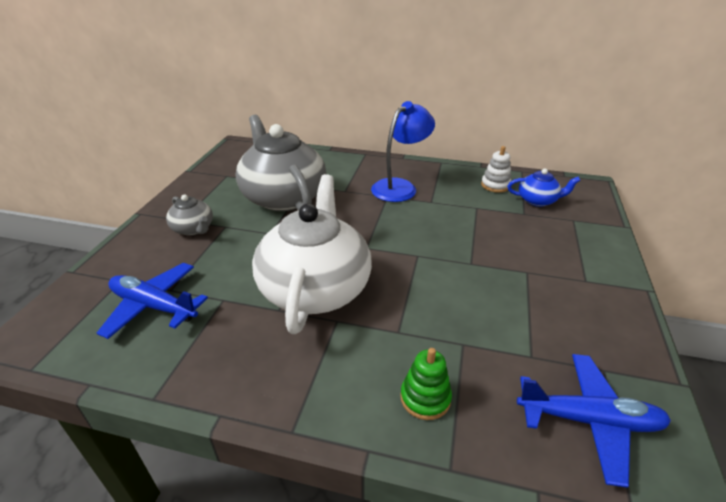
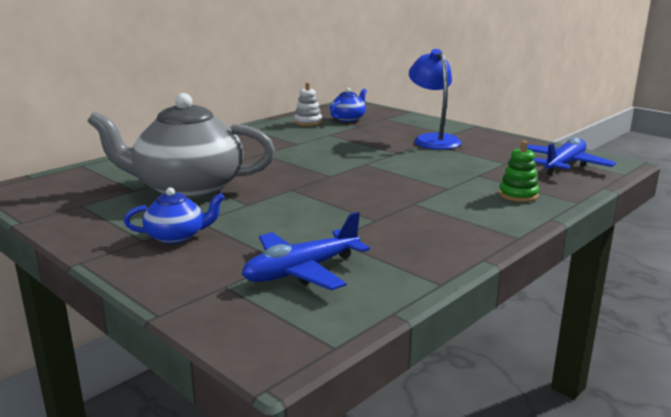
camera: 60 degrees left, 15 degrees down
(193, 229) = (177, 236): grey teapot -> blue teapot
(315, 288) = (363, 202): white teapot -> none
(400, 187) = (255, 146): blue lamp -> blue lamp (433, 139)

